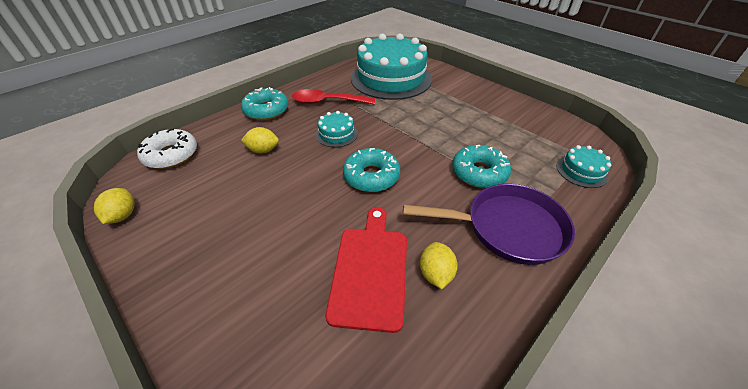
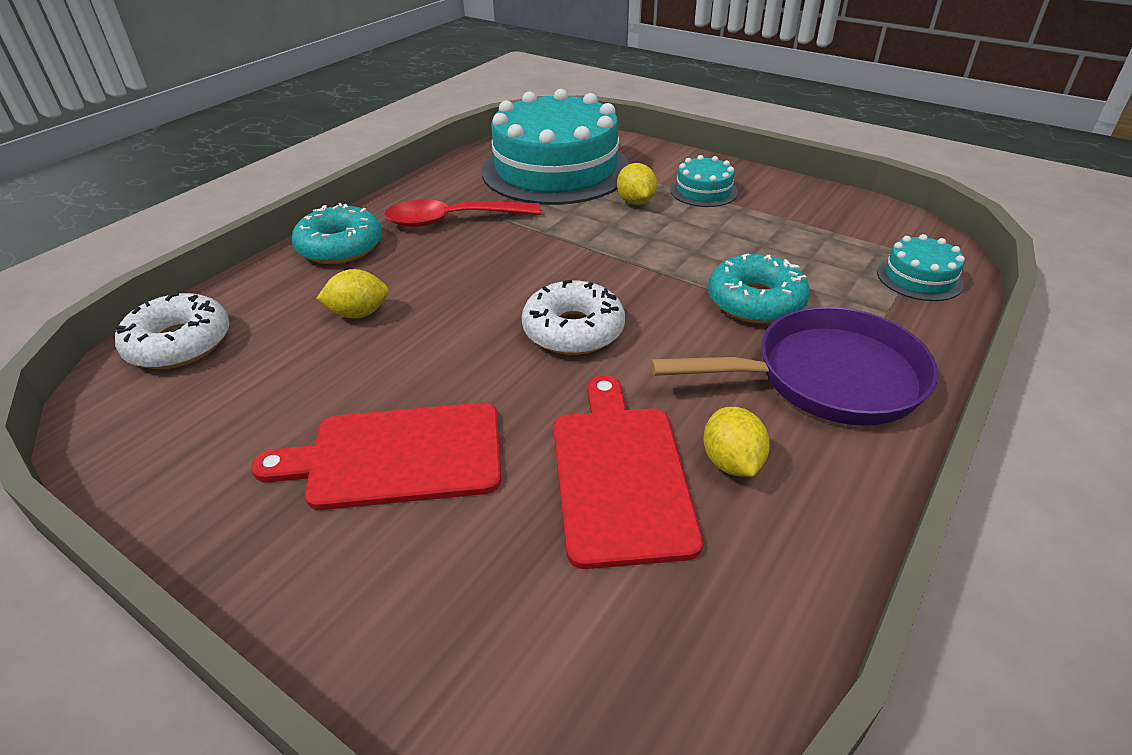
camera: 10 degrees left, 5 degrees down
(123, 216) = (121, 458): yellow lemon -> yellow lemon (635, 202)
(255, 238) = (397, 456): none -> red cutting board
(336, 134) = (487, 270): turquoise cake -> turquoise cake (703, 191)
(371, 176) = (573, 330): turquoise donut -> white donut

